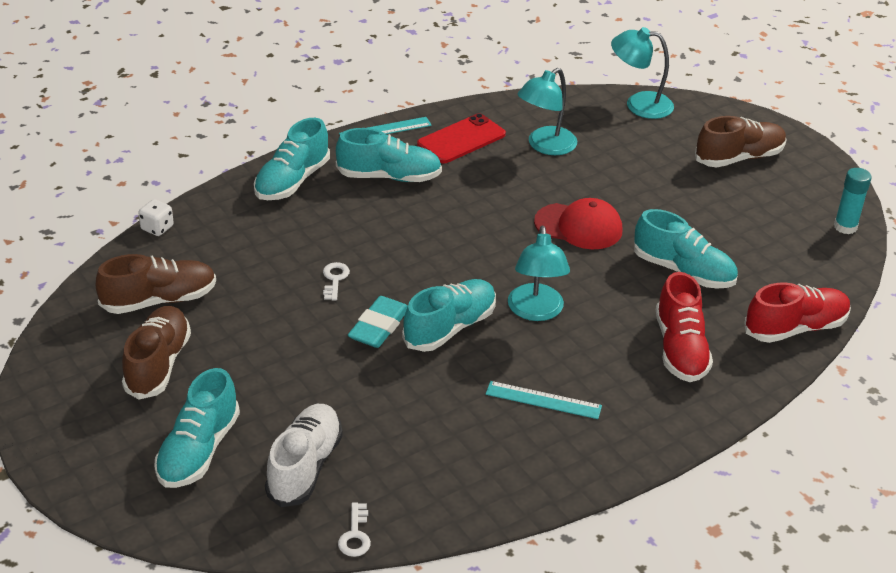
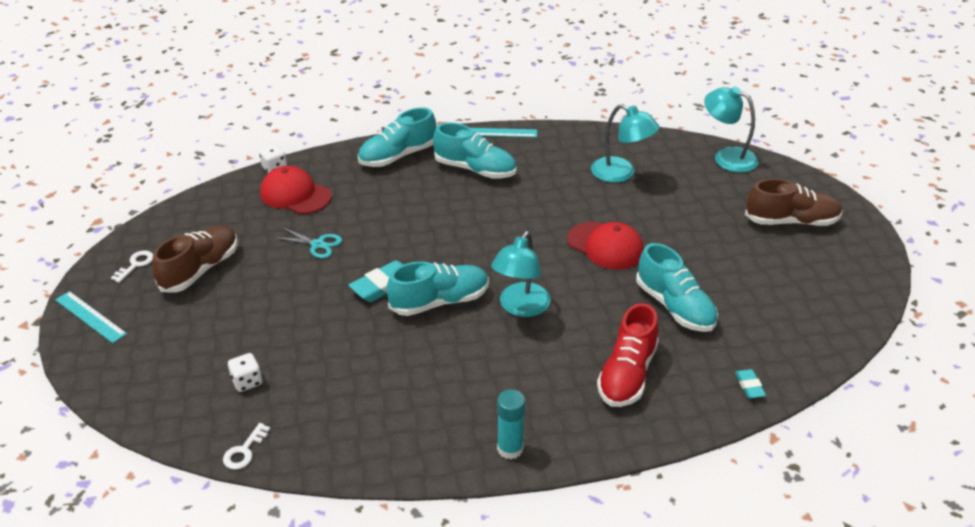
camera: 25 degrees right, 0 degrees up
(159, 300) = (236, 222): brown shoe -> none
(198, 450) = (179, 344): turquoise shoe -> none
(205, 253) = (295, 195): none -> red cap
(273, 302) = (318, 244): none -> turquoise scissors
(305, 466) = (247, 382): white shoe -> white dice
(335, 279) = (376, 239): white key -> white key (136, 264)
(461, 139) = (554, 153): red phone -> none
(543, 400) = (475, 384): turquoise ruler -> turquoise ruler (90, 317)
(545, 146) = (621, 173): turquoise lamp -> turquoise lamp turned 120 degrees counterclockwise
(795, 328) = (749, 386): red shoe -> turquoise eraser
(845, 227) = (858, 306): turquoise glue stick -> turquoise glue stick (510, 449)

